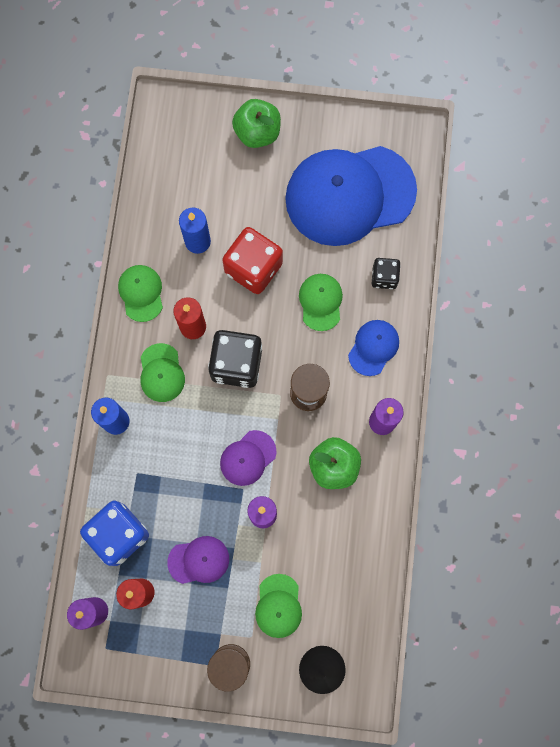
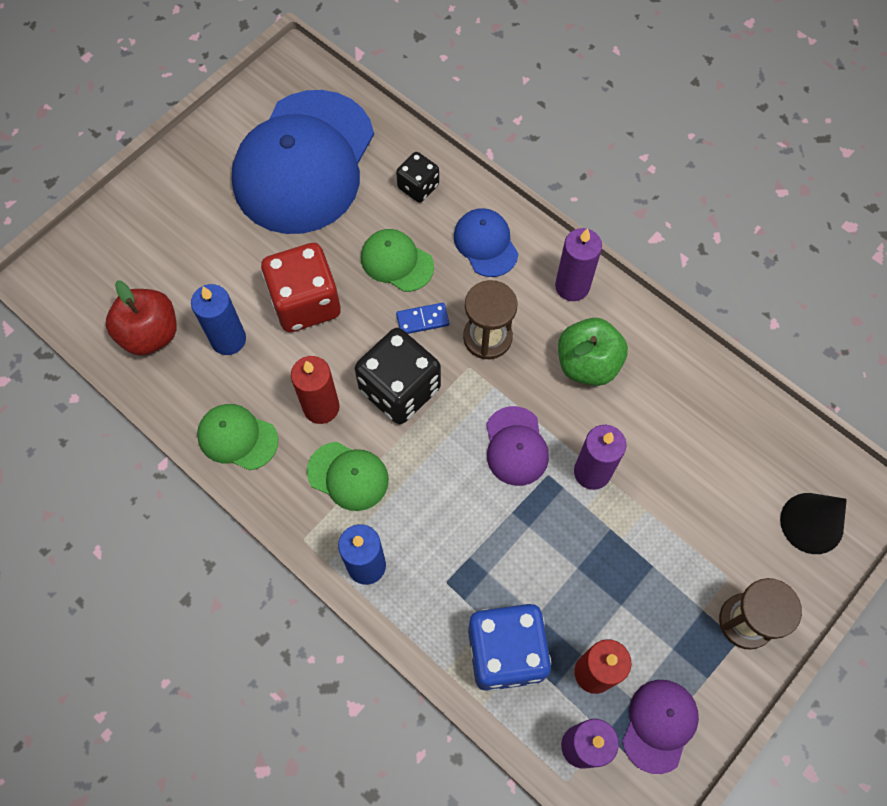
camera: 55 degrees left, 10 degrees down
(169, 194) = (150, 334): none -> red apple
(199, 560) = (599, 578): purple cap -> purple cap (659, 725)
(257, 132) = (160, 204): green apple -> none
(278, 606) = (709, 523): green cap -> none
(292, 345) = (422, 320): none -> blue domino

